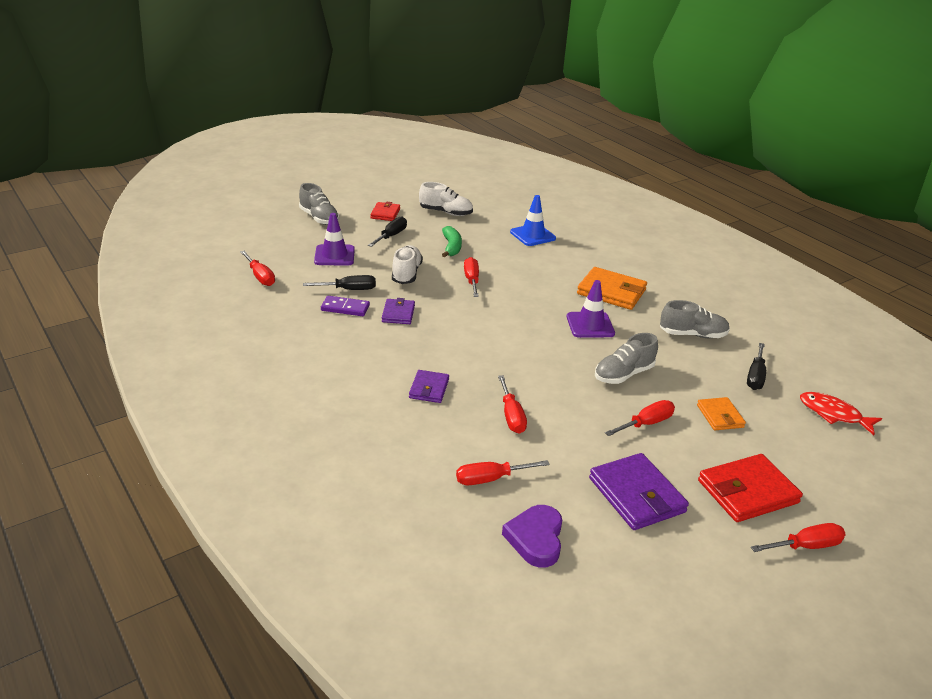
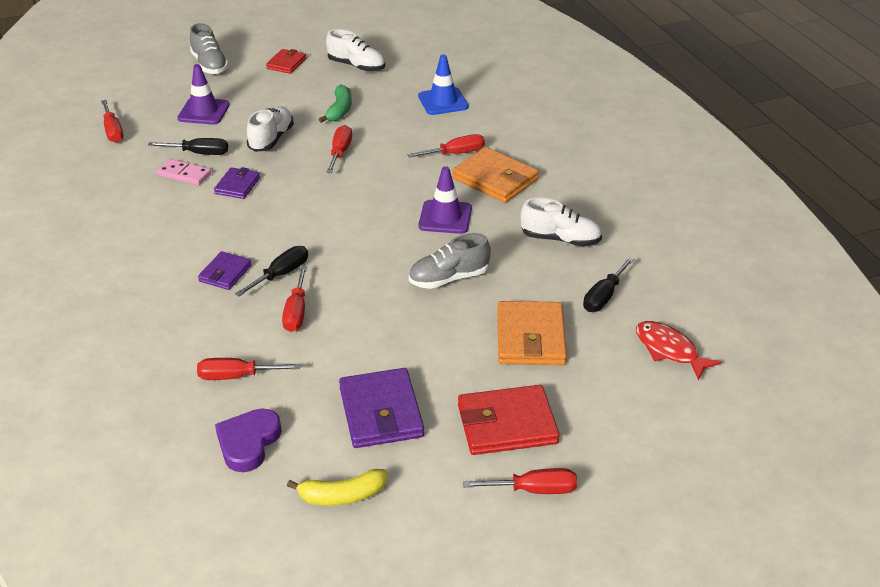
camera: 15 degrees right, 5 degrees up
(345, 308) = (184, 174): purple domino -> pink domino
(391, 236) = (278, 92): black screwdriver -> black screwdriver (281, 274)
(646, 423) = (440, 337): red screwdriver -> red screwdriver (456, 153)
(648, 576) = (342, 496): none -> yellow banana
(692, 335) = (560, 239): grey shoe -> white shoe
(720, 416) = (530, 338): orange wallet -> orange wallet, size x1.72

